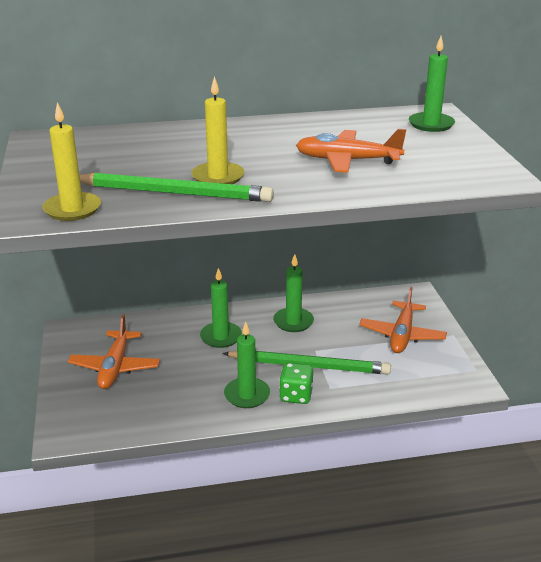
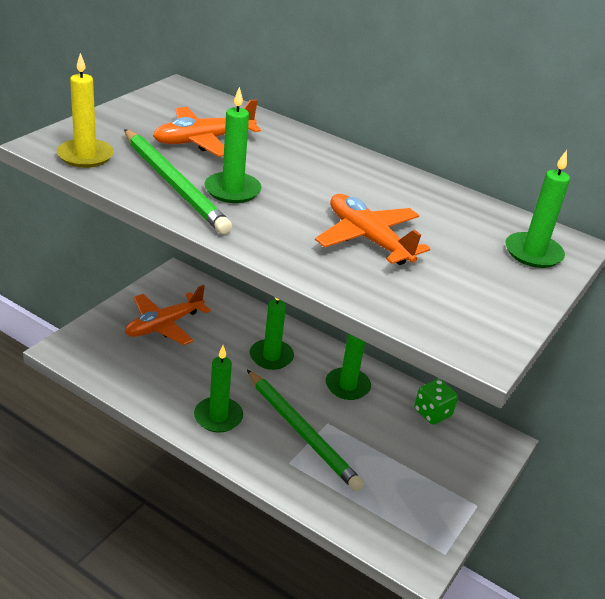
camera: 40 degrees right, 5 degrees up
(218, 177) = (232, 190): yellow candle -> green candle
(296, 395) = (253, 447): green dice -> green dice (432, 413)
(402, 335) = (425, 468): orange plane -> orange plane (203, 141)

